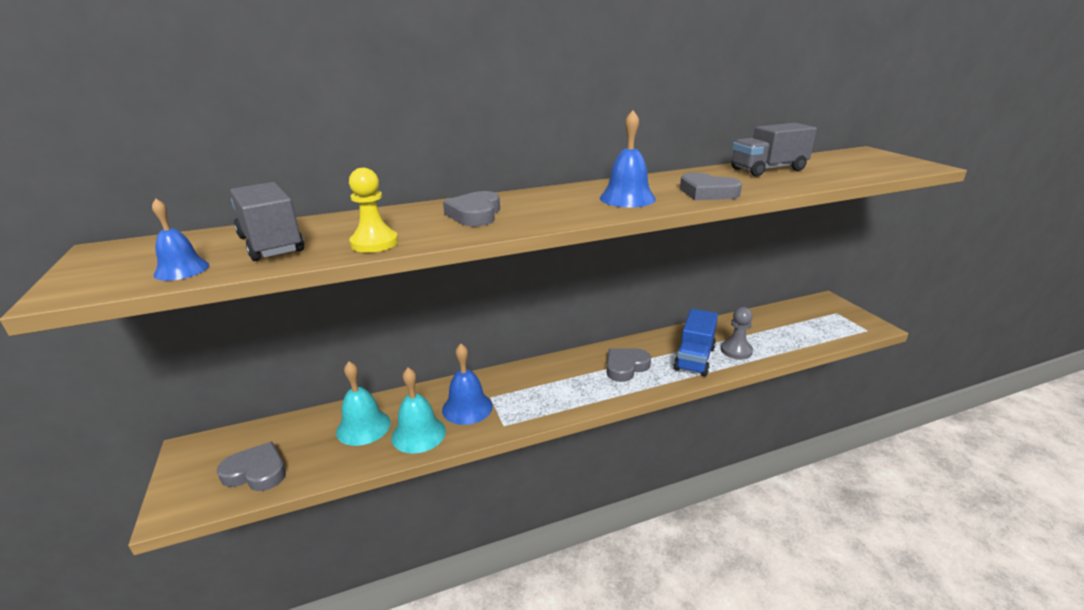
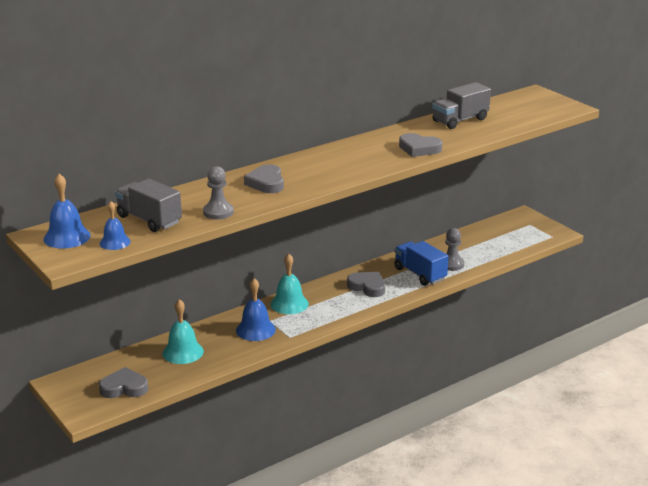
camera: 15 degrees left, 0 degrees up
(374, 243) = (218, 212): yellow pawn -> grey pawn
(418, 434) = (229, 350): turquoise bell -> turquoise bell (289, 304)
(625, 367) = (367, 287): grey heart -> grey heart turned 90 degrees clockwise
(627, 198) = (365, 159): blue bell -> blue bell (67, 237)
(694, 358) = (420, 274): blue truck -> blue truck turned 135 degrees clockwise

